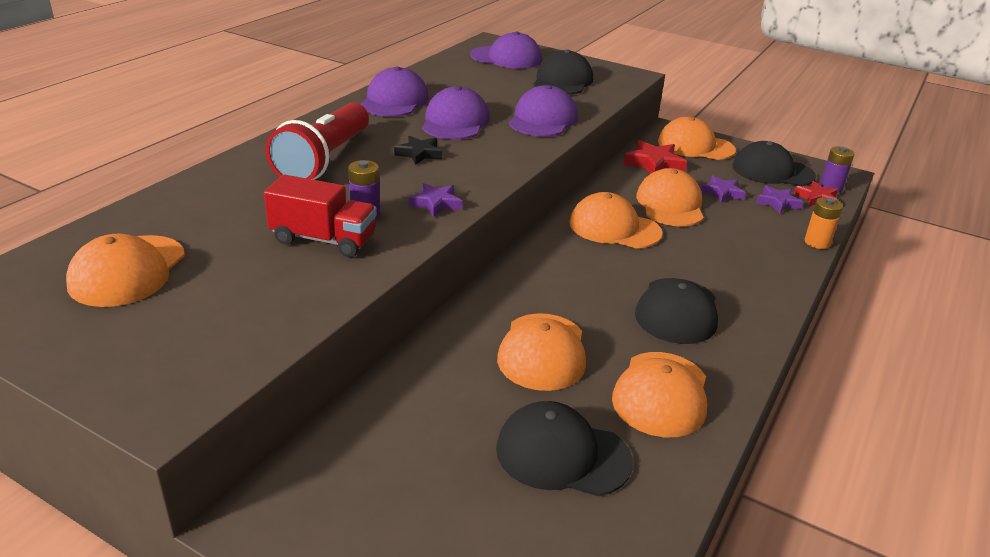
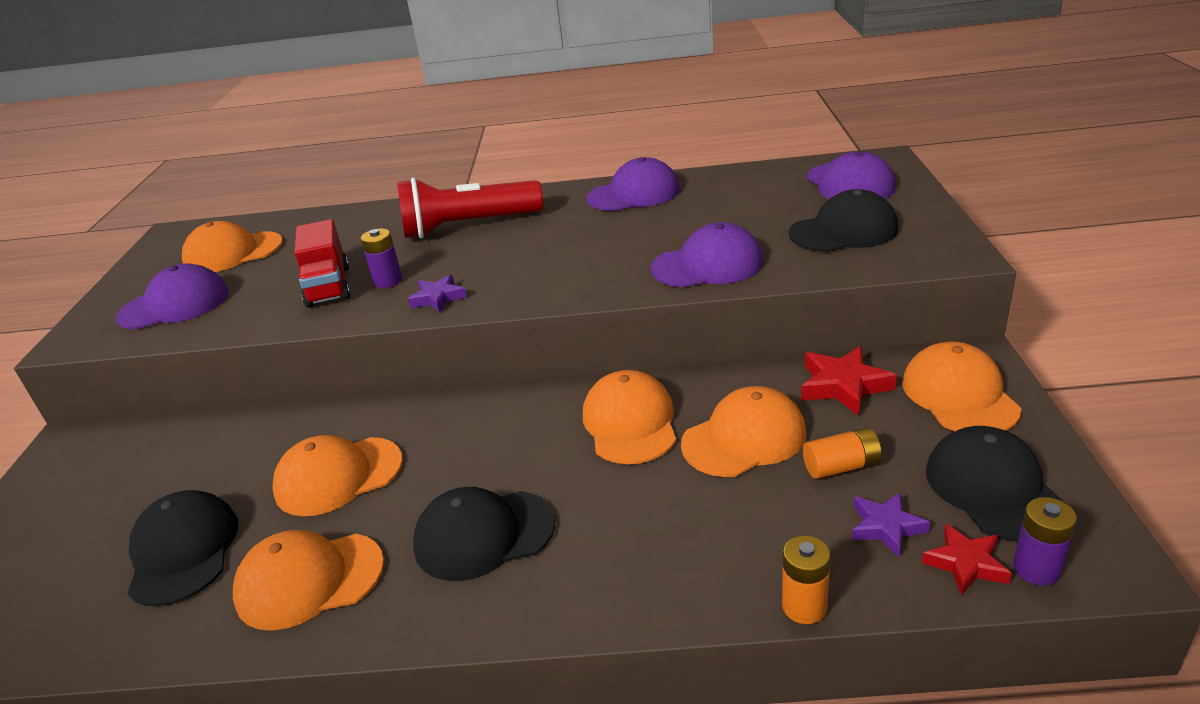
camera: 65 degrees right, 0 degrees up
(419, 154) = (532, 250): black star -> none
(455, 121) = (629, 233): purple cap -> purple cap (174, 305)
(722, 193) = (841, 466): purple star -> orange battery

